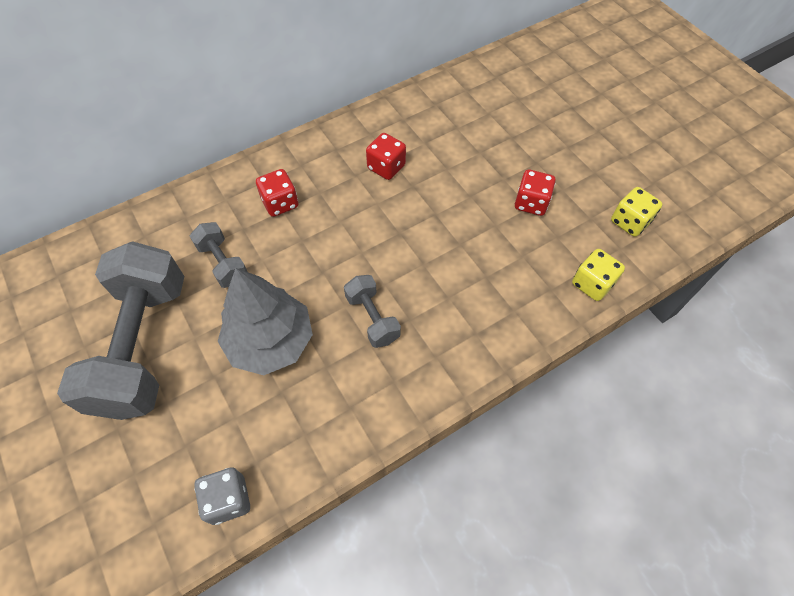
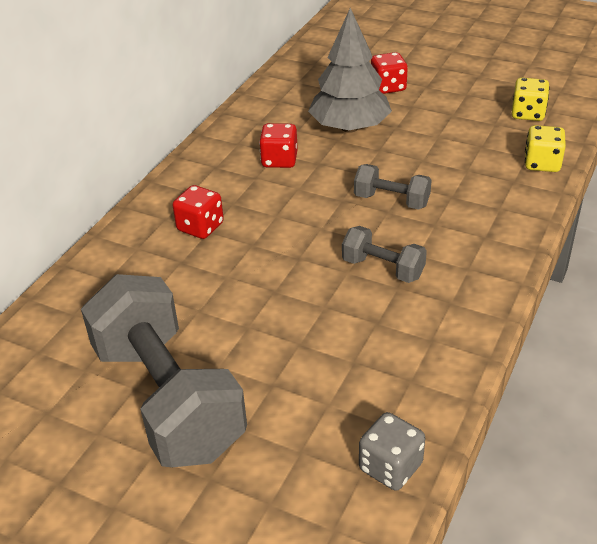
camera: 30 degrees left, 20 degrees down
(223, 263) = (188, 296): grey dumbbell -> grey dumbbell (391, 201)
(270, 341) = (302, 330): grey tree -> grey tree (349, 127)
(531, 203) = (436, 133): red dice -> red dice (388, 87)

